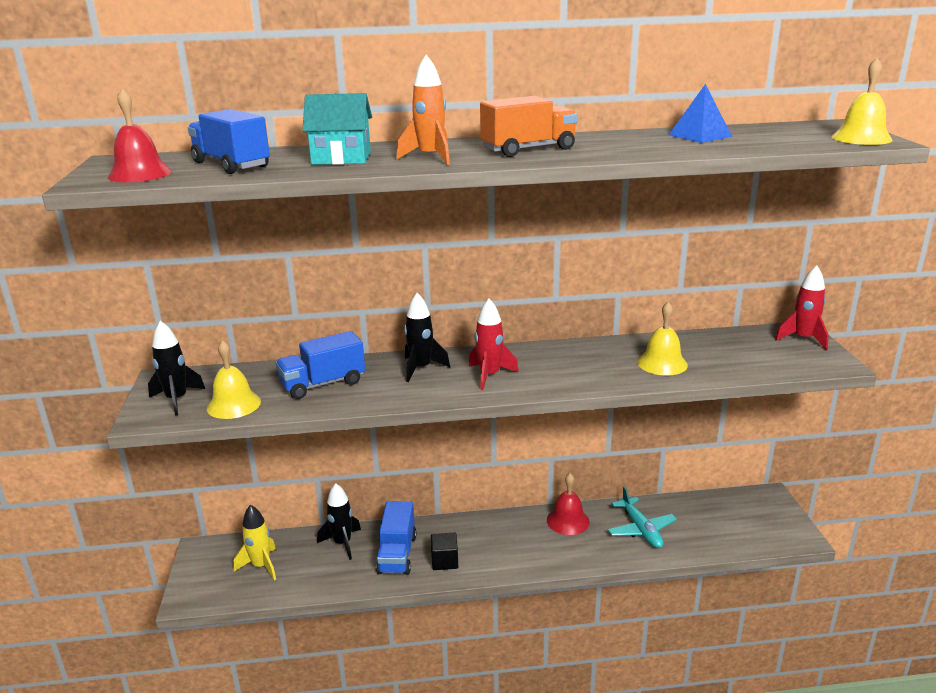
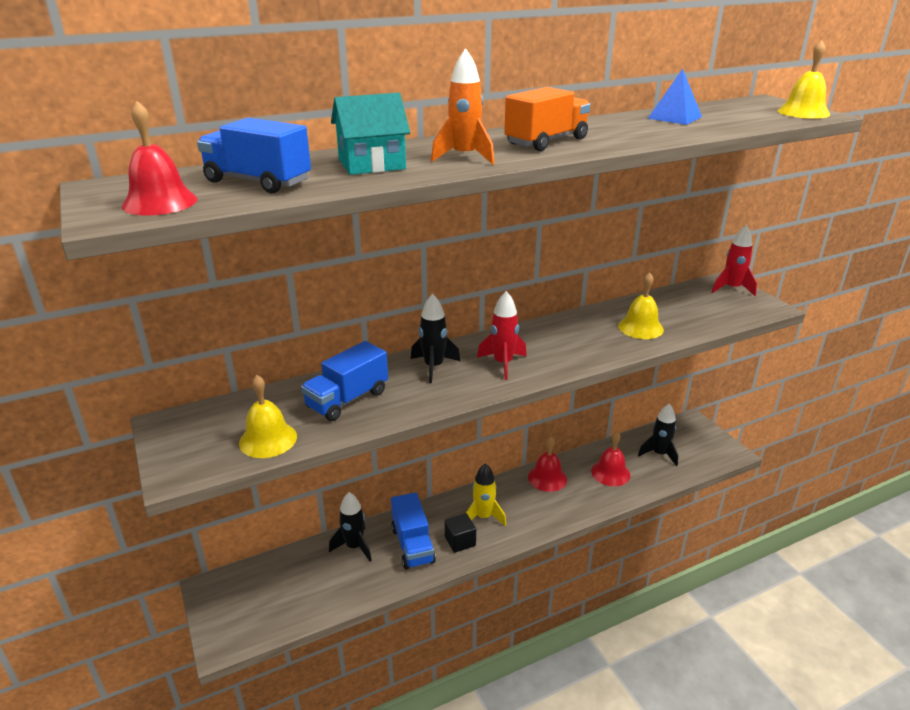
camera: 20 degrees left, 5 degrees up
(177, 400) = (199, 445): black rocket -> black rocket (659, 454)
(261, 566) = (284, 589): yellow rocket -> yellow rocket (483, 517)
(641, 529) = (610, 473): turquoise plane -> red bell

